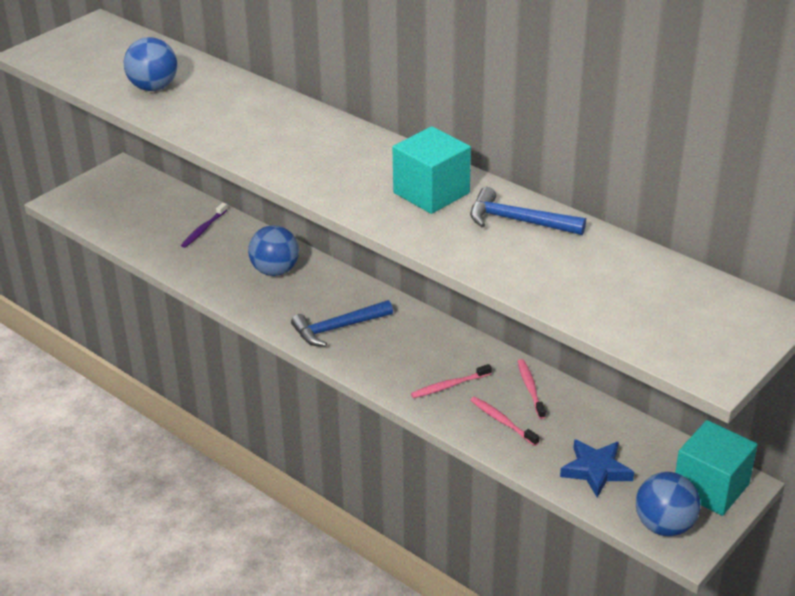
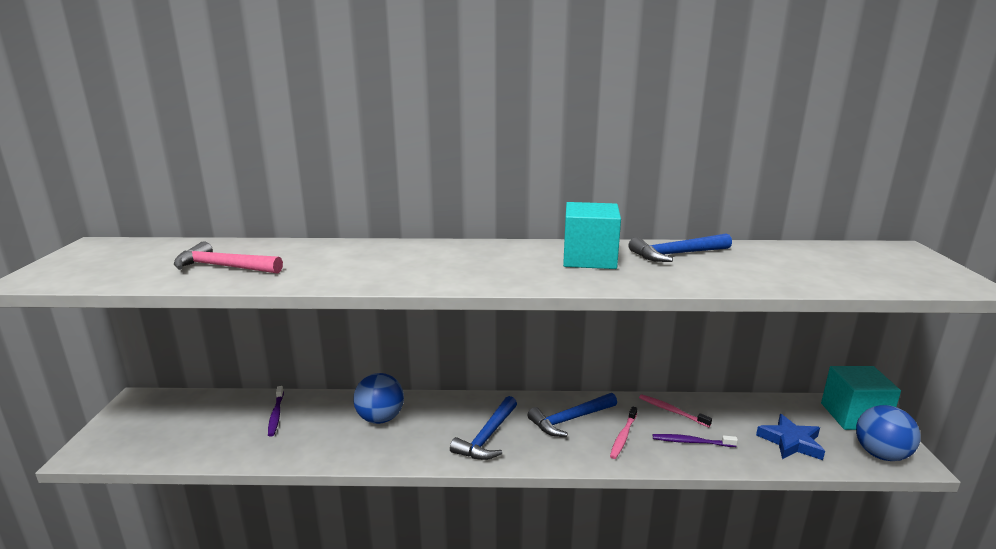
camera: 40 degrees left, 15 degrees down
(153, 87) = (223, 267): blue ball -> pink hammer
(425, 349) = (570, 420): none -> blue hammer
(502, 421) = (692, 442): pink toothbrush -> purple toothbrush

